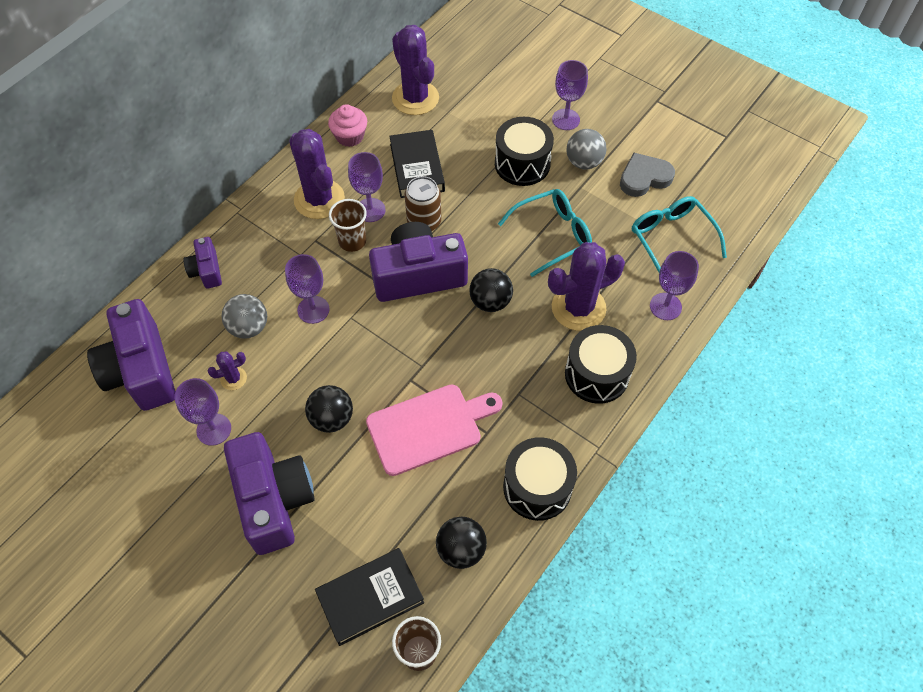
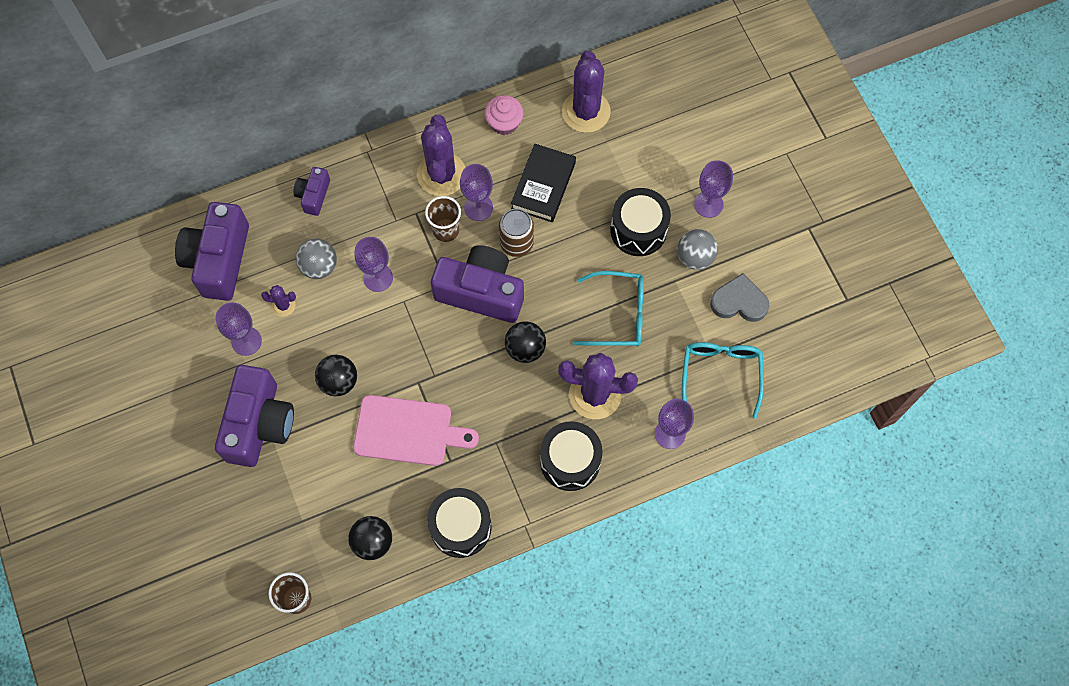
camera: 30 degrees right, 10 degrees up
(370, 598) = (286, 539): black book -> none

